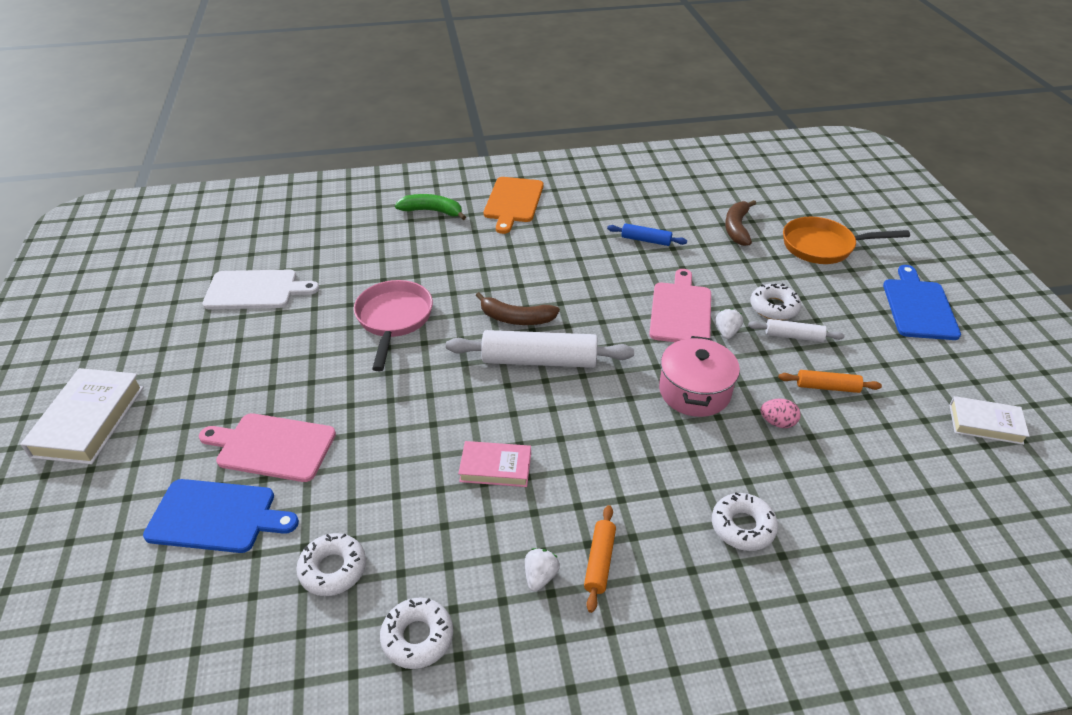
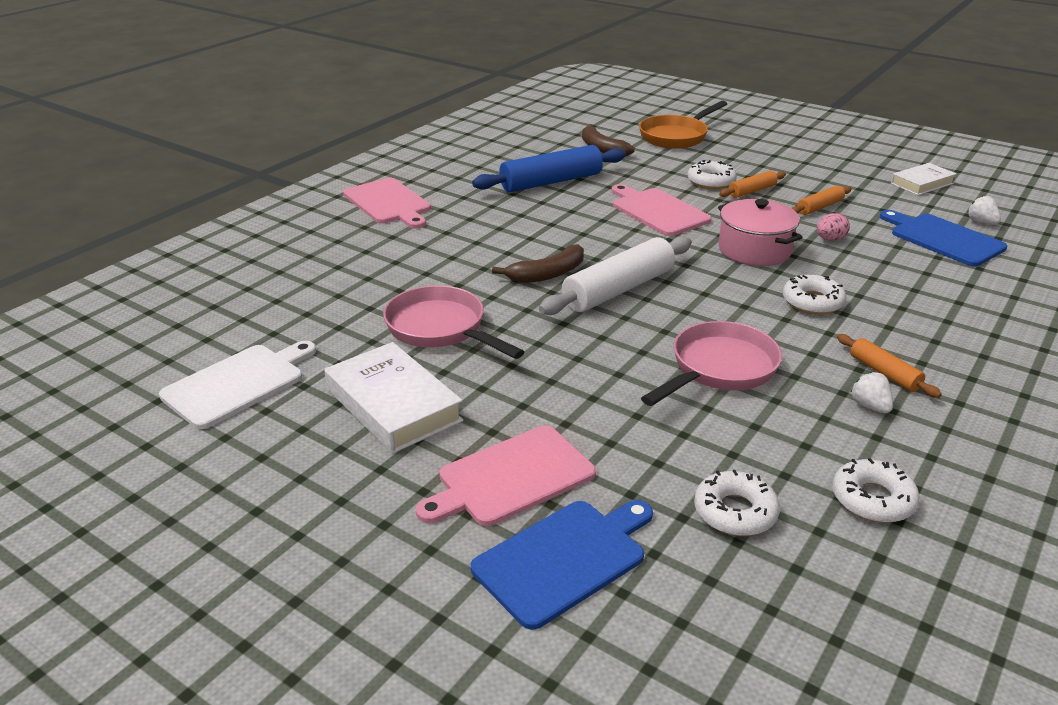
camera: 45 degrees left, 10 degrees down
(89, 421) = (251, 599): white book -> white book (393, 405)
(432, 211) = (320, 240): green banana -> none
(495, 468) = (719, 369): pink book -> pink pan
(513, 202) = (389, 203): orange cutting board -> pink cutting board
(646, 240) = (551, 182): blue rolling pin -> blue rolling pin, size x1.94
(727, 332) = (709, 208): white strawberry -> white strawberry (981, 222)
(742, 526) = (915, 302): white donut -> white donut (812, 302)
(793, 336) = (752, 191): white rolling pin -> orange rolling pin
(918, 306) = (787, 144): blue cutting board -> blue cutting board (943, 239)

